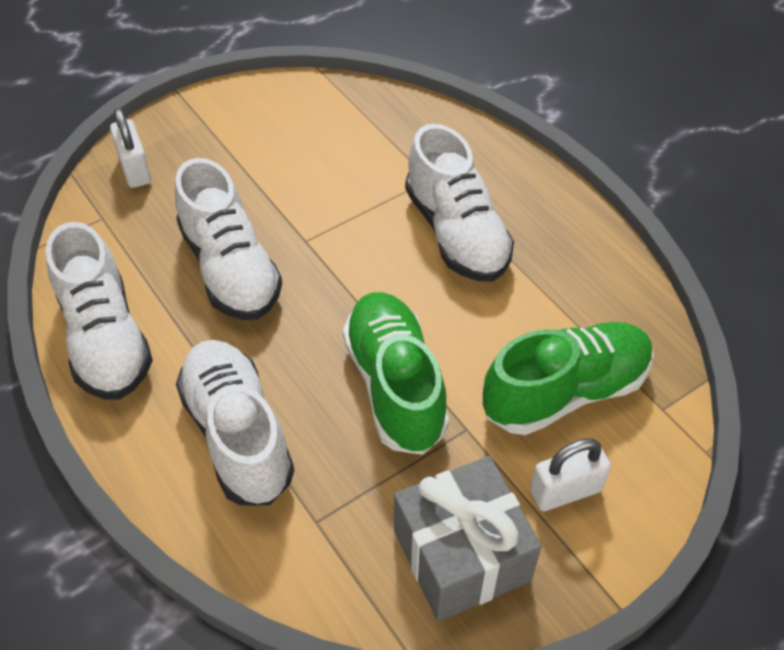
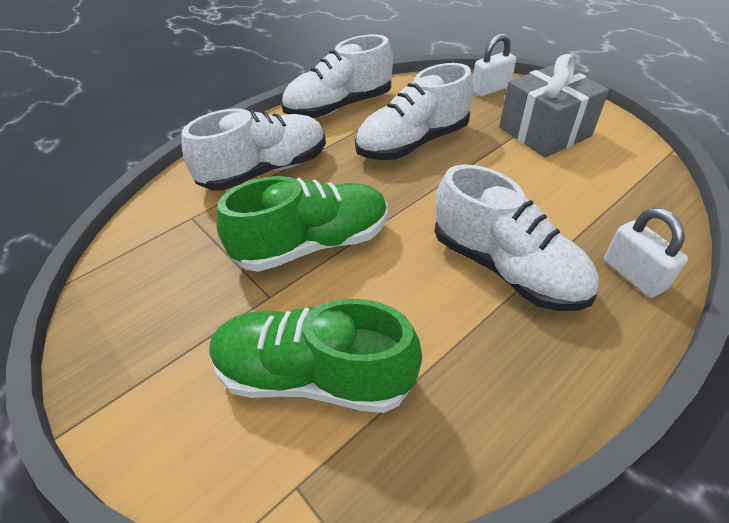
camera: 85 degrees right, 5 degrees down
(456, 233) = (505, 267): white shoe -> white shoe turned 105 degrees counterclockwise
(461, 555) = (145, 303): grey gift -> grey gift (544, 132)
(565, 392) = (314, 375): green shoe -> green shoe turned 135 degrees clockwise
(565, 491) = (195, 380): white padlock -> white padlock (633, 275)

